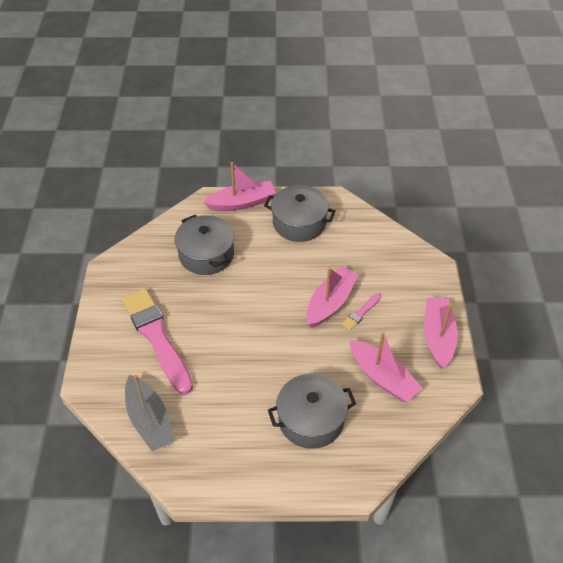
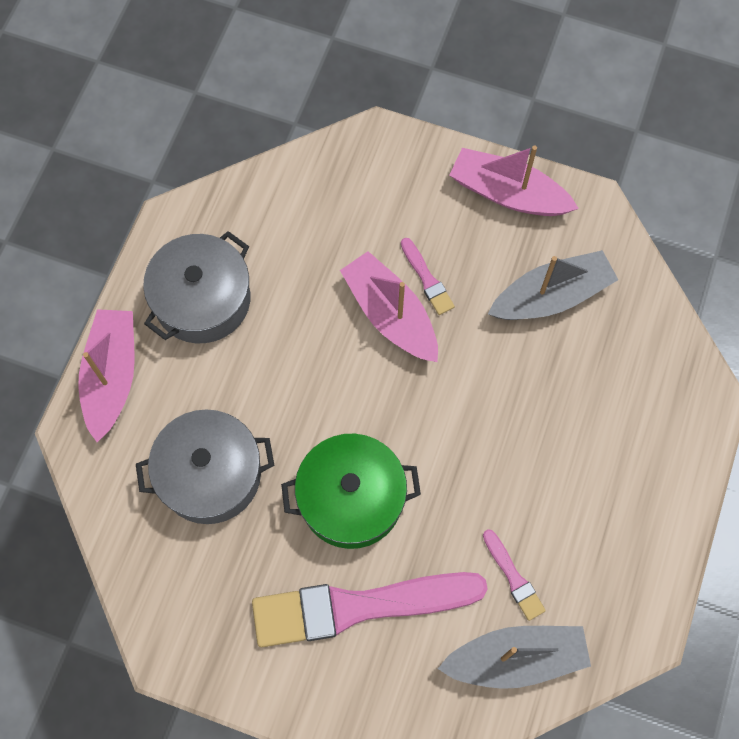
camera: 70 degrees left, 20 degrees up
(197, 406) = (513, 577): none -> pink brush
(216, 316) = (351, 498): none -> green pot
(311, 419) = (589, 420): grey pot -> none
(382, 377) = (551, 296): pink boat -> grey boat

